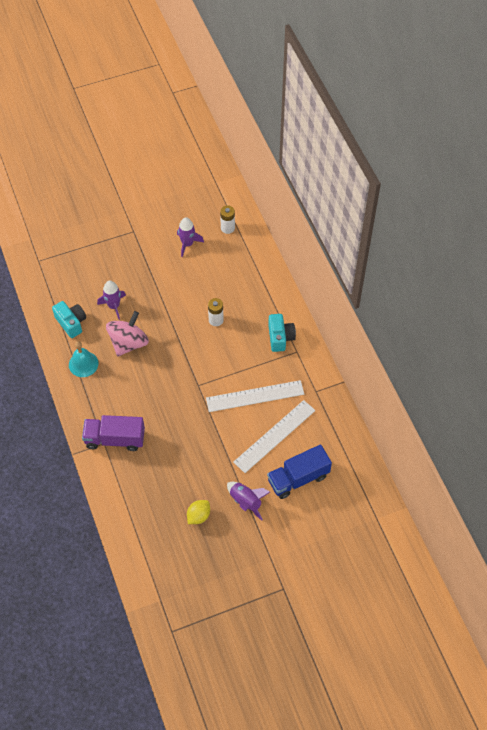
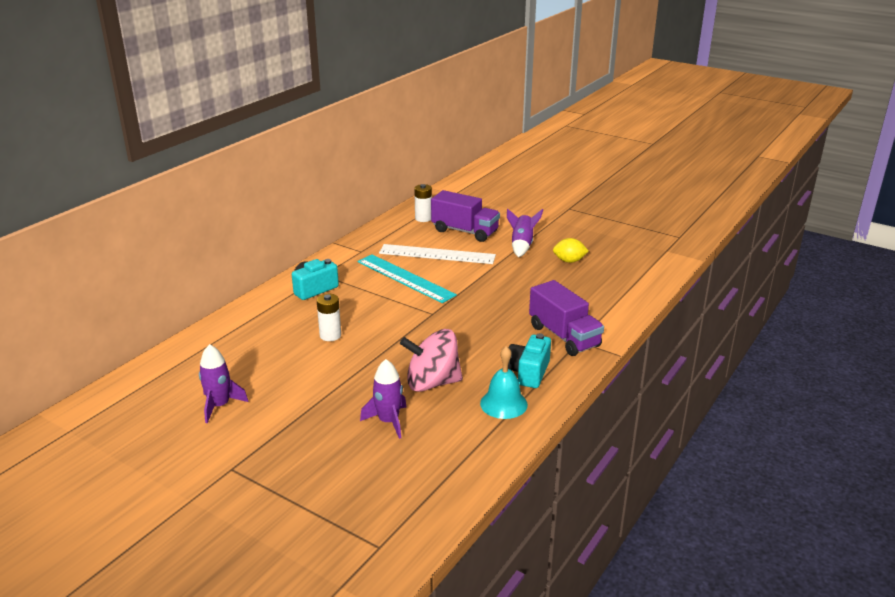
camera: 125 degrees left, 30 degrees down
(71, 323) = (455, 446): turquoise camera -> turquoise camera (528, 372)
(227, 228) = (163, 384): white battery -> white battery (423, 218)
(255, 396) = (405, 278): white ruler -> turquoise ruler
(298, 478) = (465, 231): blue truck -> purple truck

